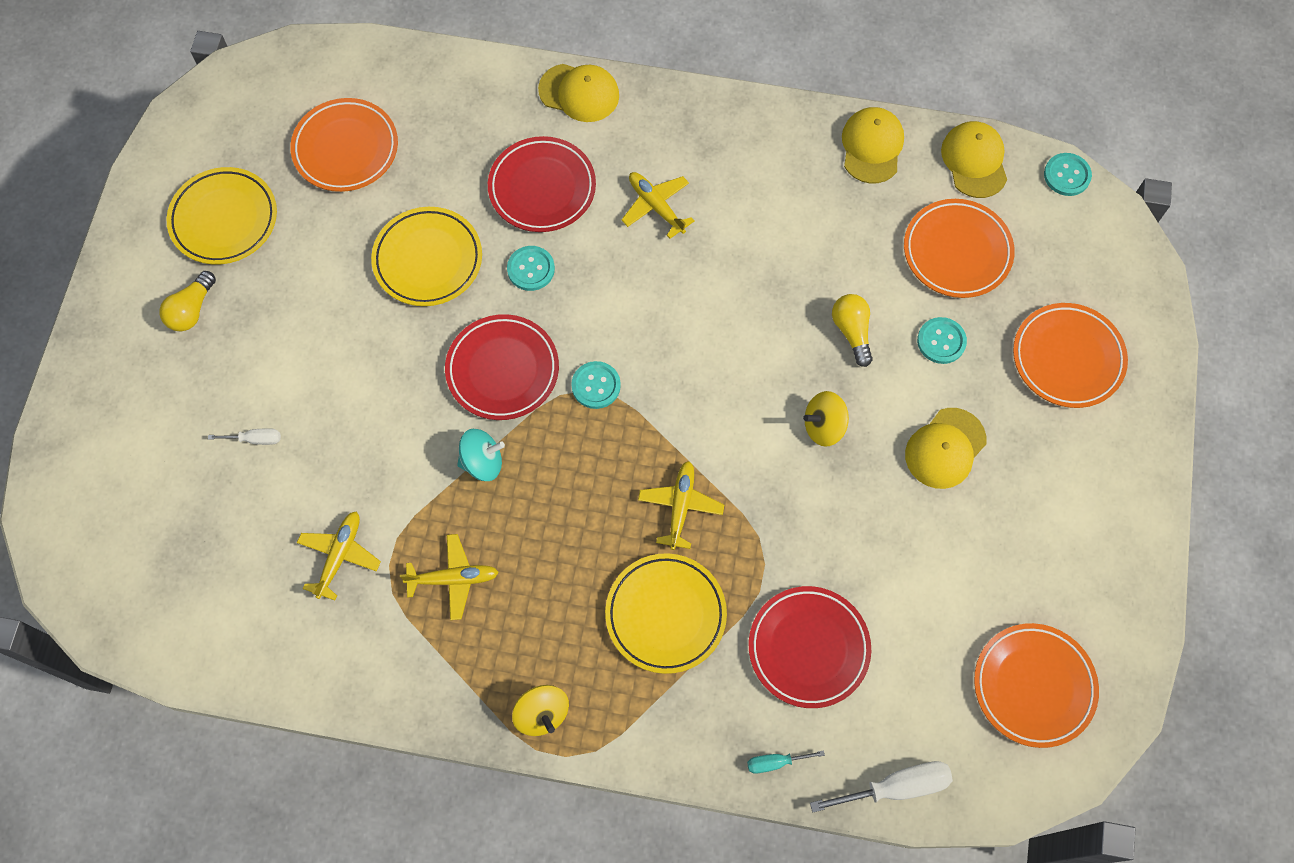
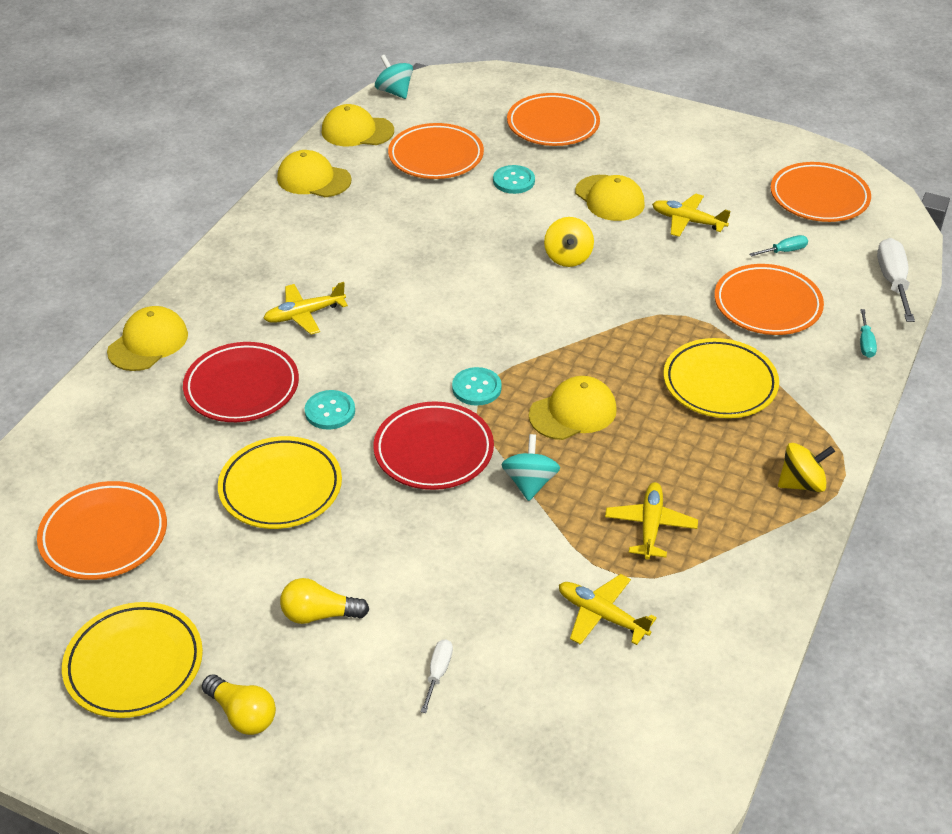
camera: 75 degrees left, 25 degrees down
(586, 480) = (573, 412): none -> yellow cap
(680, 506) = (617, 355): yellow plane -> yellow plane (687, 221)
(808, 648) = (767, 305): red plate -> orange plate
(852, 331) = (485, 225): yellow light bulb -> yellow light bulb (319, 614)
(912, 656) = (784, 251): none -> turquoise screwdriver
(1067, 175) = (394, 92): turquoise button -> turquoise spinning top

